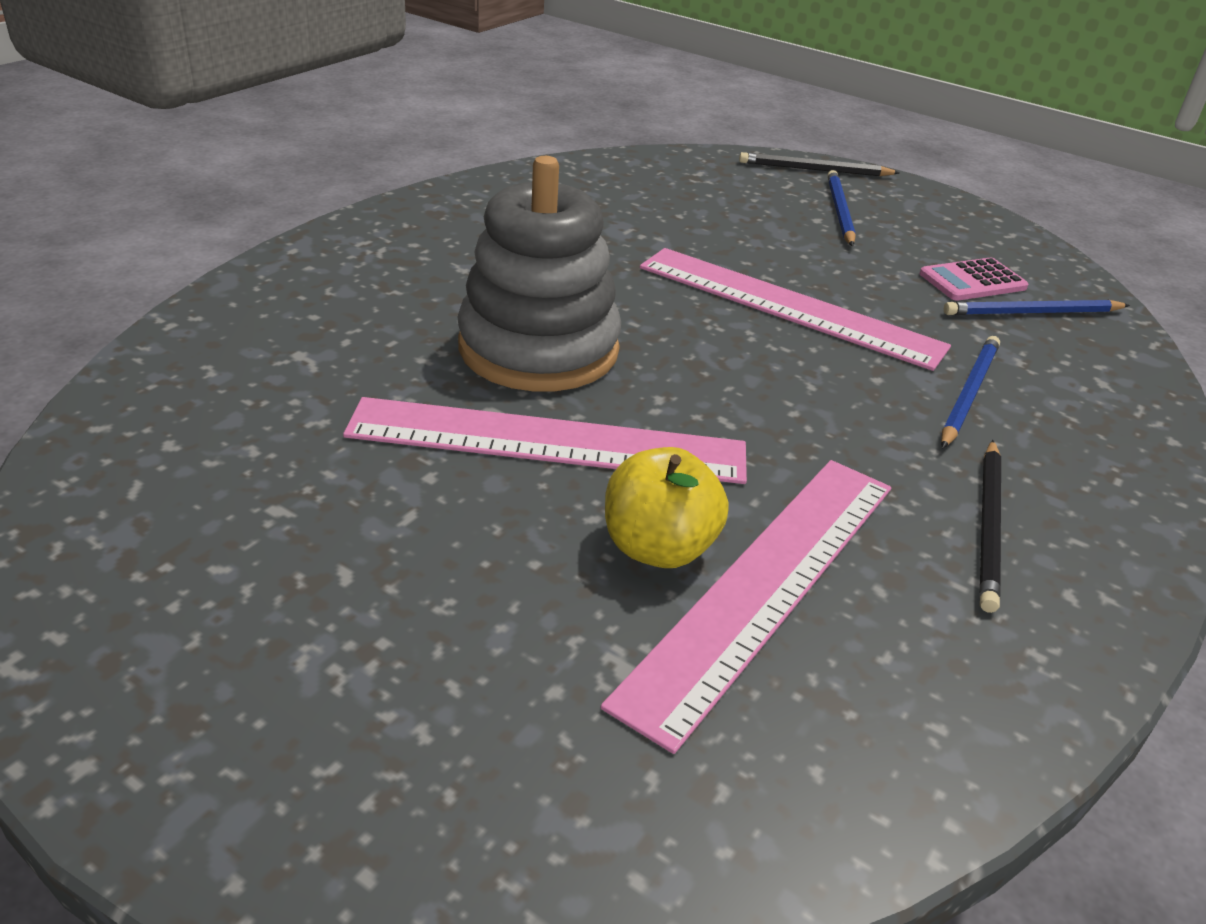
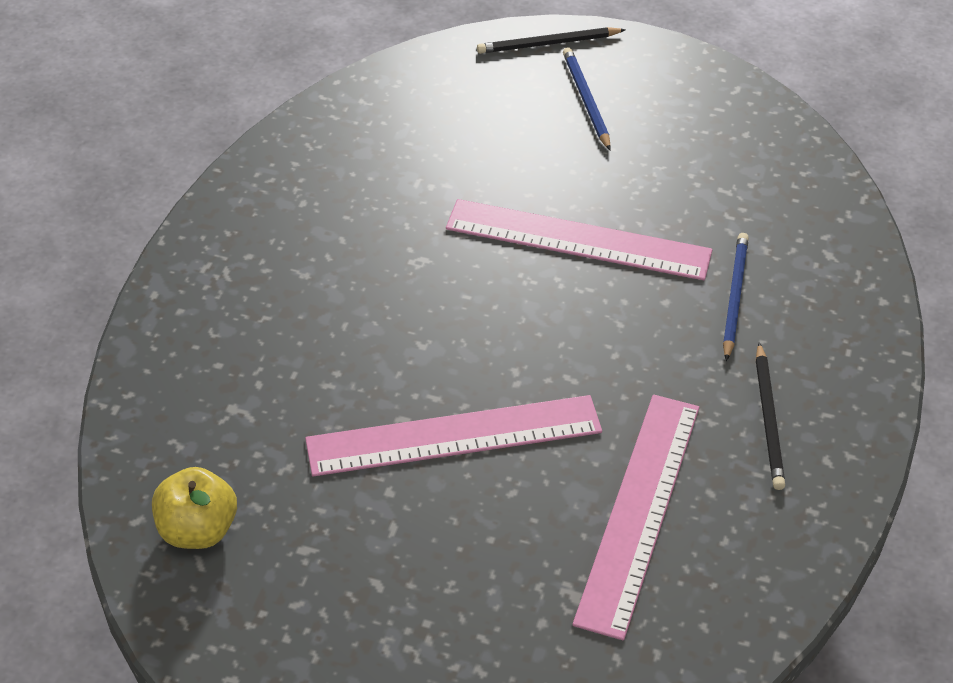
camera: 15 degrees left, 10 degrees up
(538, 348) = (406, 347): grey stacking toy -> none
(658, 548) = (563, 503): yellow apple -> yellow apple (197, 530)
(972, 281) = (715, 163): pink calculator -> none
(1032, 313) = (767, 189): blue pencil -> none

